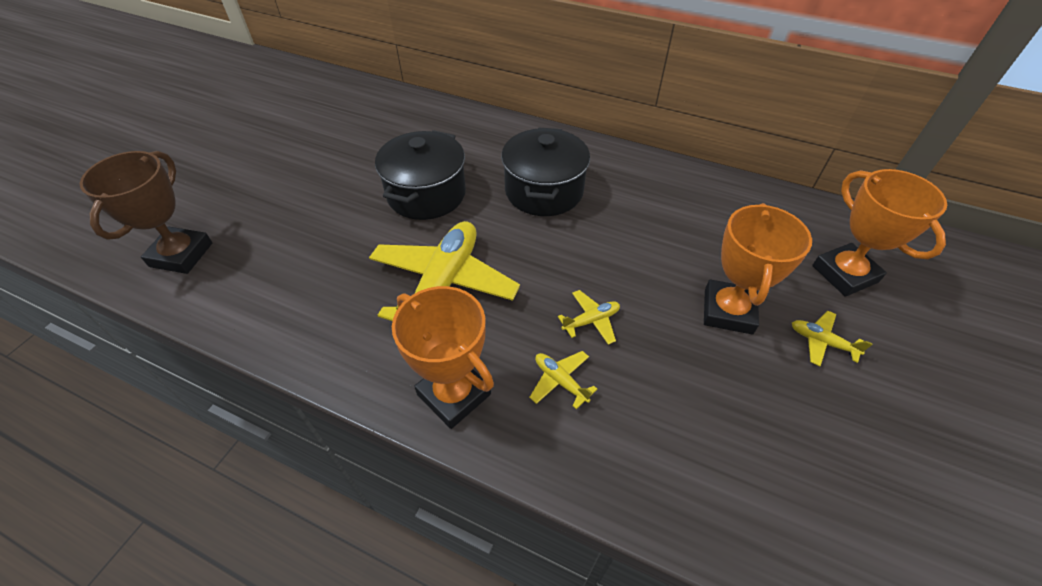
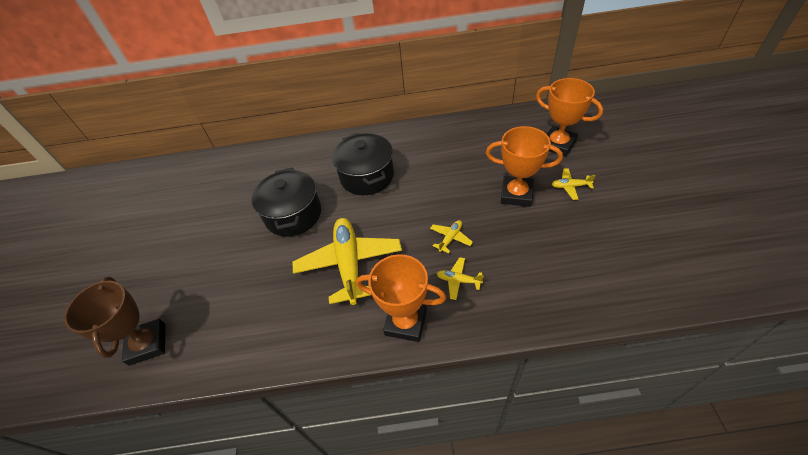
camera: 25 degrees left, 0 degrees up
(728, 311) = (516, 194): orange trophy -> orange trophy turned 60 degrees counterclockwise

